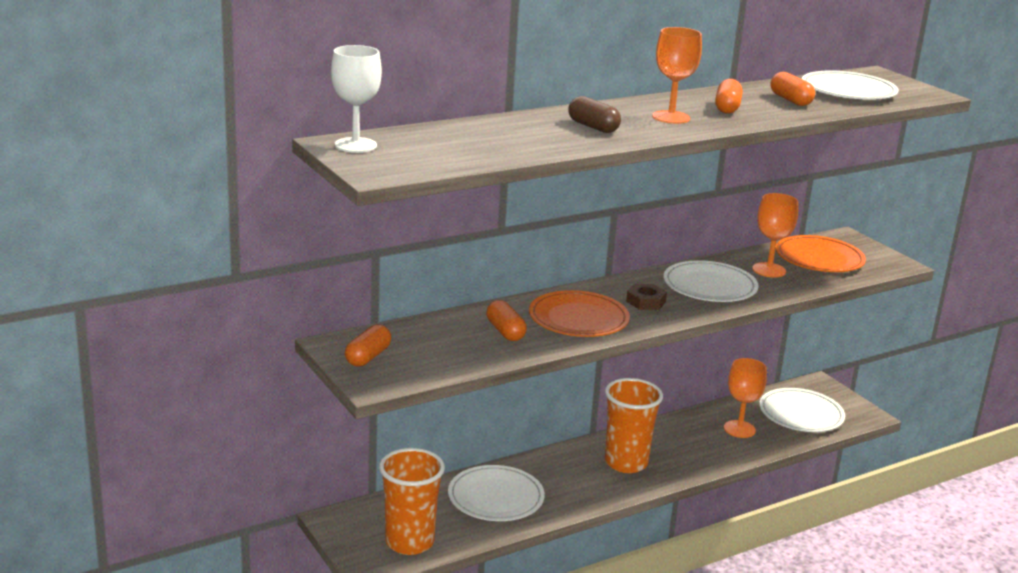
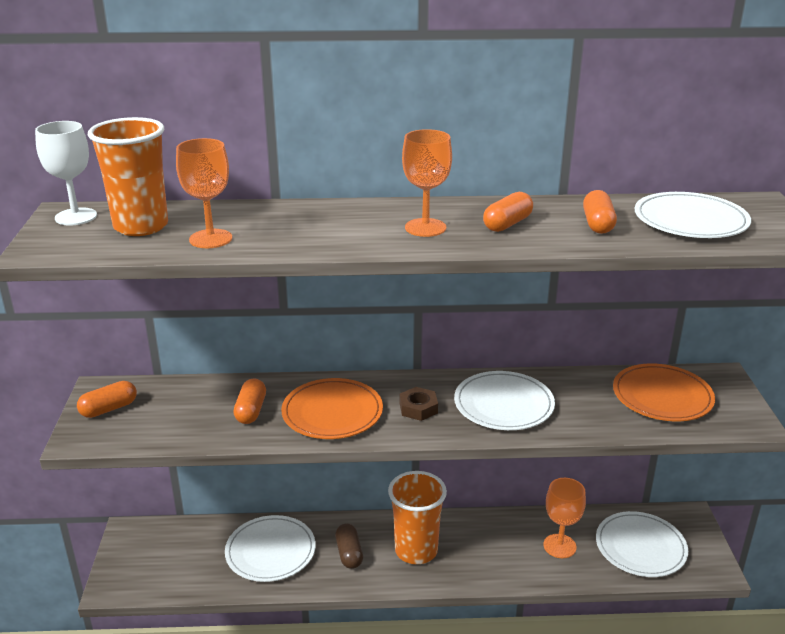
camera: 30 degrees right, 5 degrees up
(409, 542) = (162, 574): orange cup -> orange cup (141, 226)
(593, 127) = (325, 228): brown capsule -> brown capsule (349, 553)
(769, 270) = (589, 399): orange goblet -> orange goblet (210, 239)

